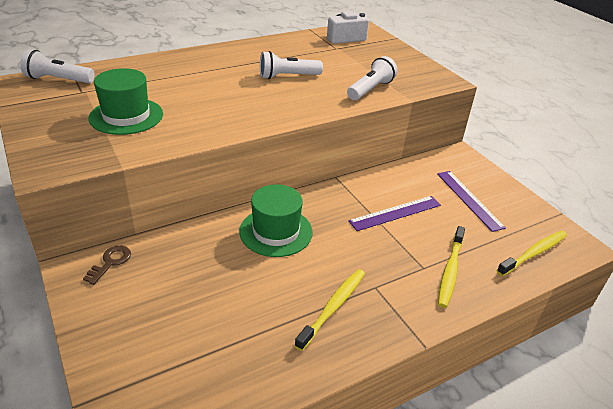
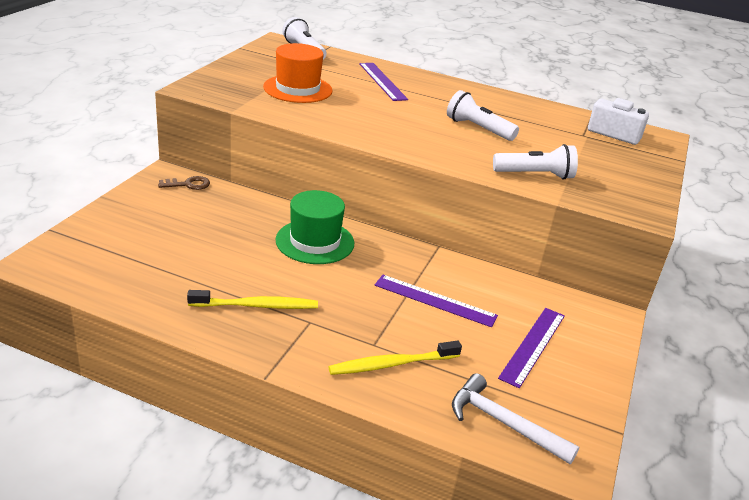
camera: 50 degrees right, 5 degrees down
(126, 116) = (298, 89): green hat -> orange hat
(166, 74) = (382, 81): none -> purple ruler
(534, 253) = (503, 423): yellow toothbrush -> white hammer

